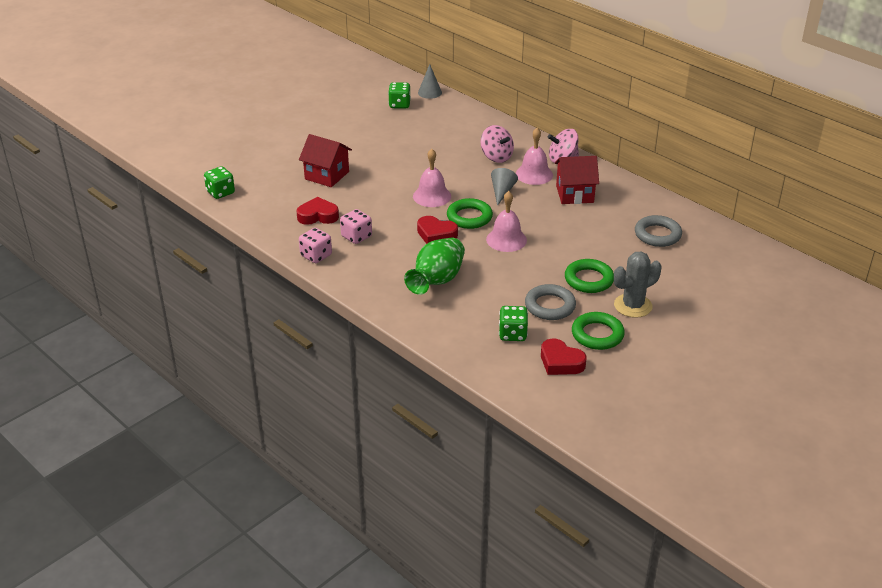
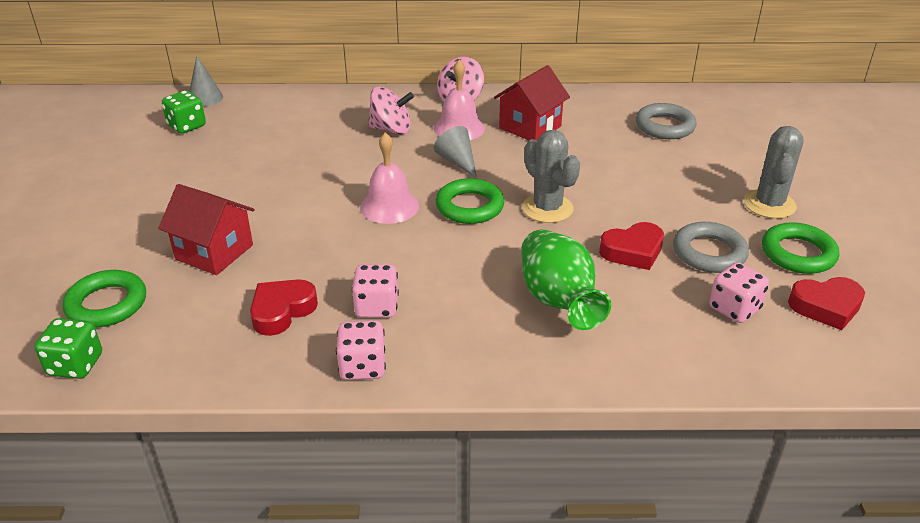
camera: 45 degrees left, 0 degrees up
(327, 175) = (214, 252): red house -> red house turned 45 degrees clockwise
(436, 234) = (466, 247): red heart -> red heart (633, 251)
(506, 239) = (547, 208): pink bell -> grey cactus
(512, 334) = (734, 308): green dice -> pink dice
(589, 280) = (690, 203): green ring -> green ring (107, 304)

